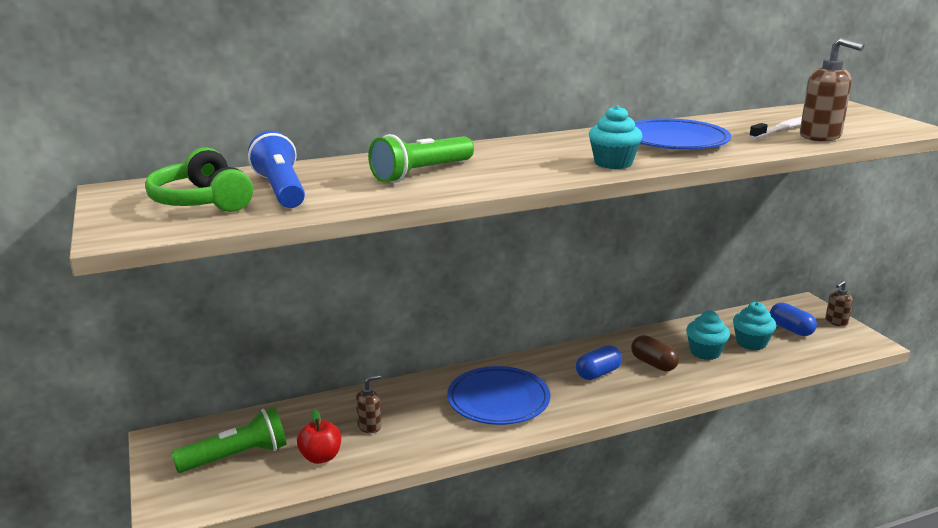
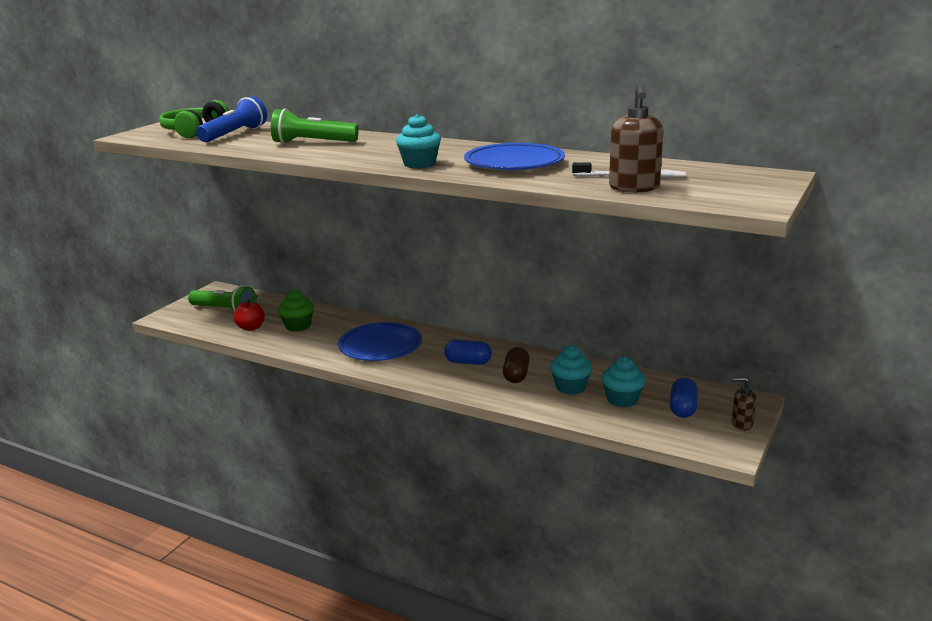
camera: 50 degrees right, 0 degrees up
(369, 426) = (298, 326): brown soap dispenser -> green cupcake

